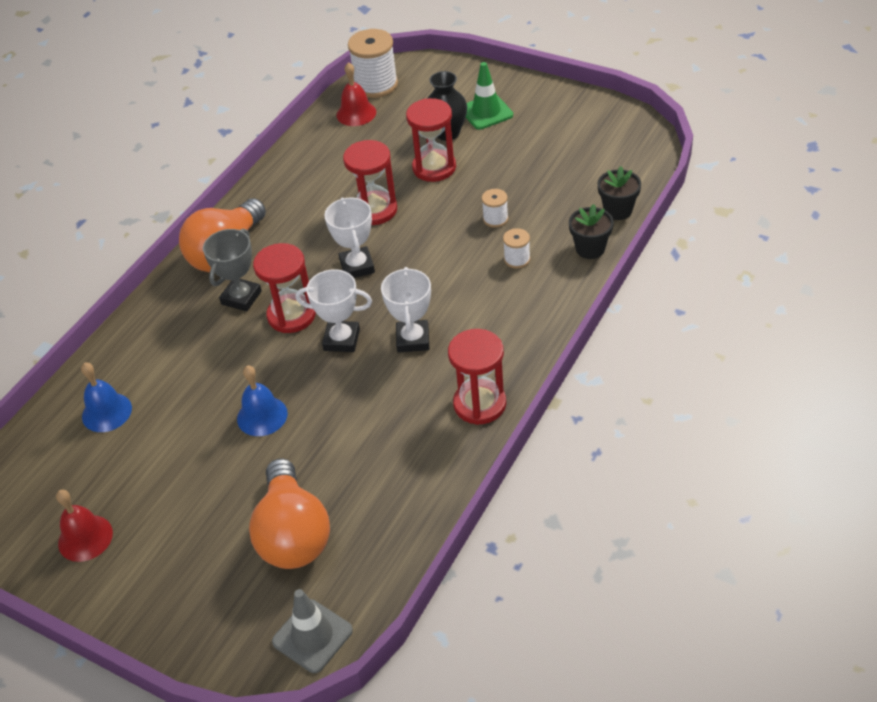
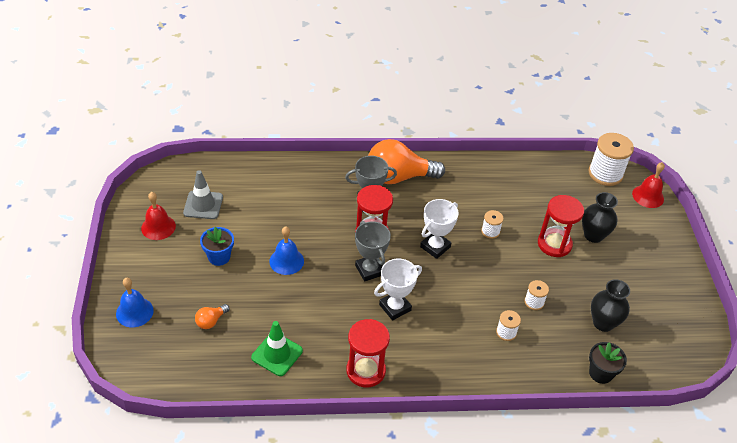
camera: 50 degrees right, 0 degrees up
(107, 412) = (246, 188): blue bell -> blue bell (134, 312)
(196, 486) = (219, 257): none -> blue flower pot
(293, 534) = (211, 321): orange light bulb -> orange light bulb, size x0.42
(312, 636) = (146, 367): grey traffic cone -> grey traffic cone (203, 205)
(341, 340) = (369, 270): white trophy -> grey trophy
(356, 113) = (569, 177): red bell -> red bell (648, 196)
(375, 210) = (490, 231): red hourglass -> white spool
(486, 112) = (633, 247): green traffic cone -> green traffic cone (277, 354)
(560, 179) = (603, 323): none -> black vase
(590, 248) = (549, 372): black flower pot -> none

